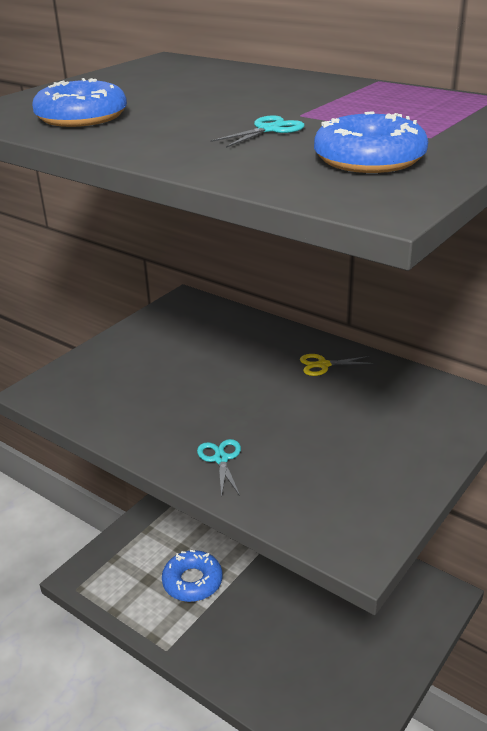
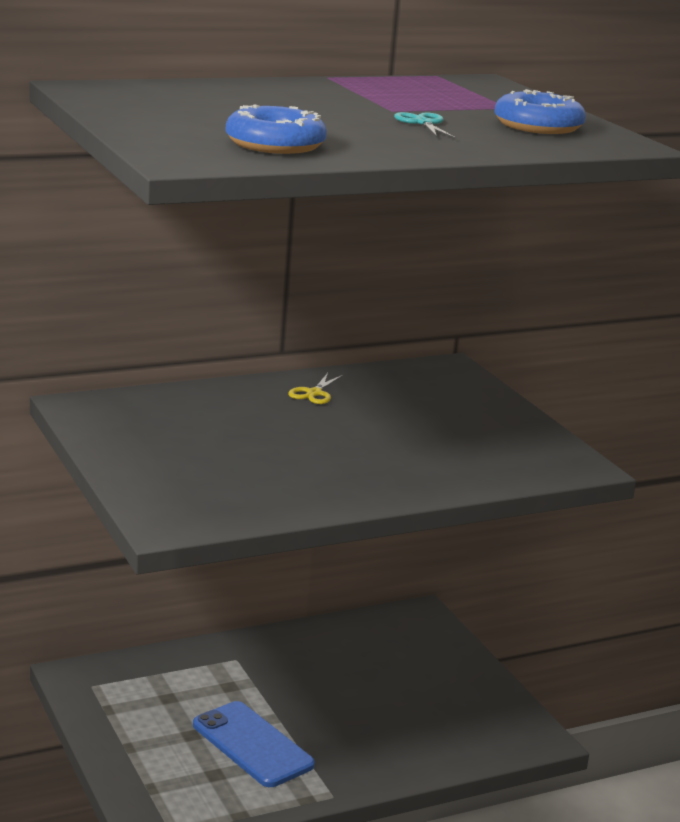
camera: 65 degrees left, 10 degrees down
(192, 581) = (252, 745): blue donut -> blue phone
(221, 459) = (410, 476): turquoise scissors -> none

